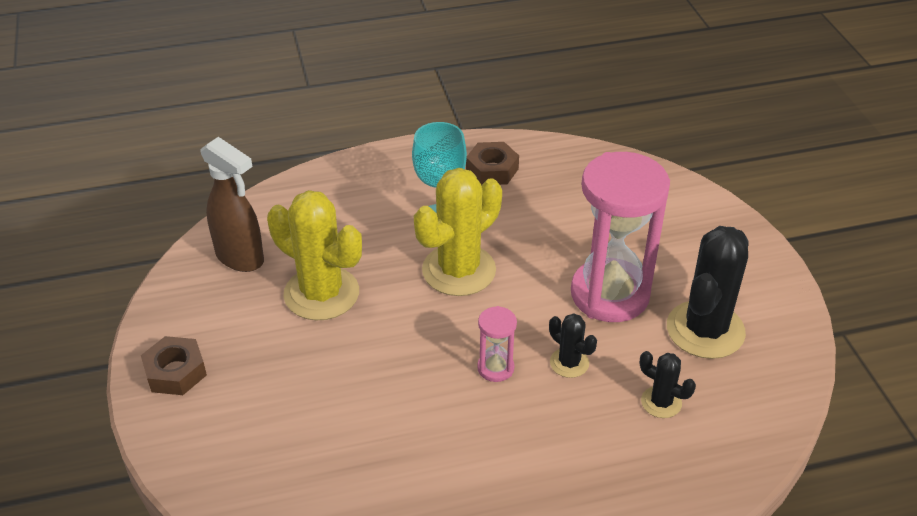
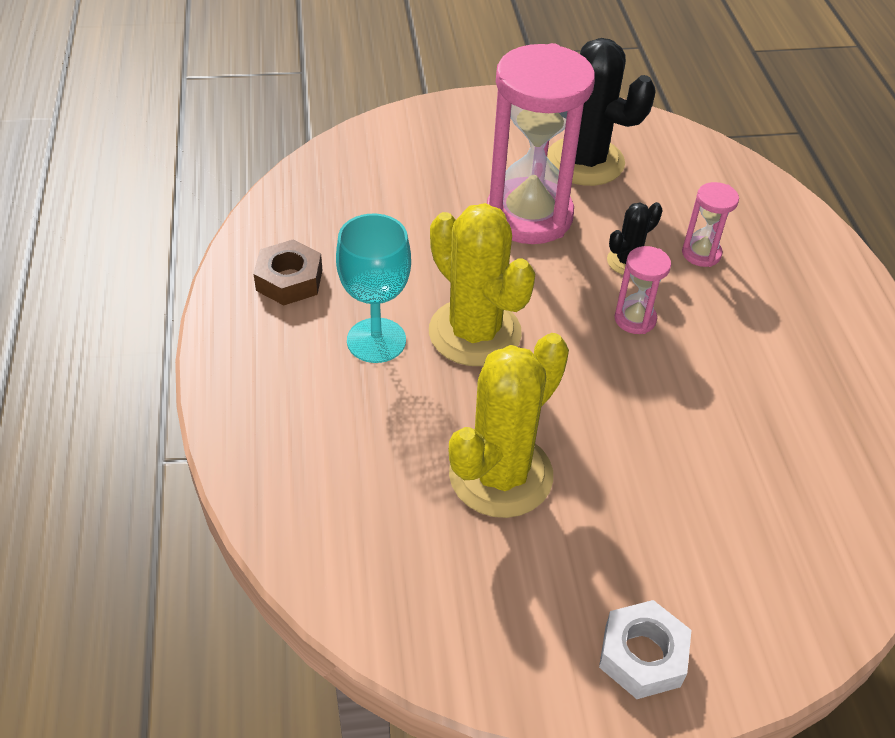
camera: 85 degrees left, 5 degrees up
(175, 372) = (642, 655): brown nut -> white nut
(240, 258) = (413, 573): brown spray bottle -> none
(596, 418) = (701, 253): none -> pink hourglass
(661, 402) = (679, 207): black cactus -> none

